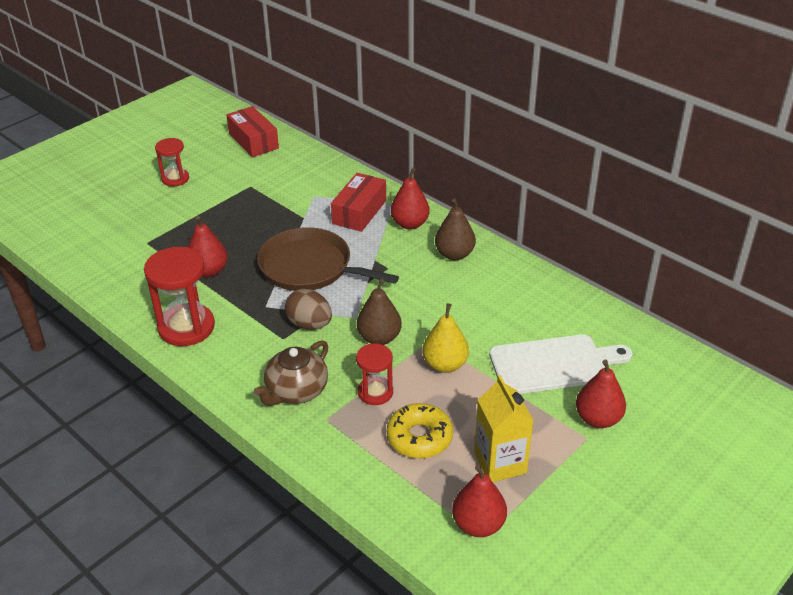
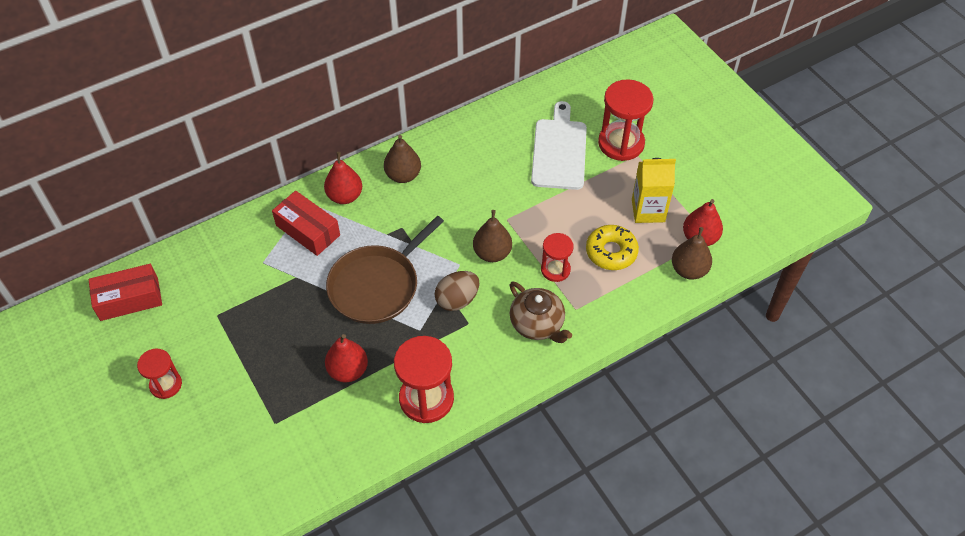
camera: 75 degrees left, 15 degrees up
(420, 520) = (689, 270): none -> brown pear
(445, 364) = (538, 217): yellow pear -> none
(598, 419) = (621, 143): red pear -> red hourglass

